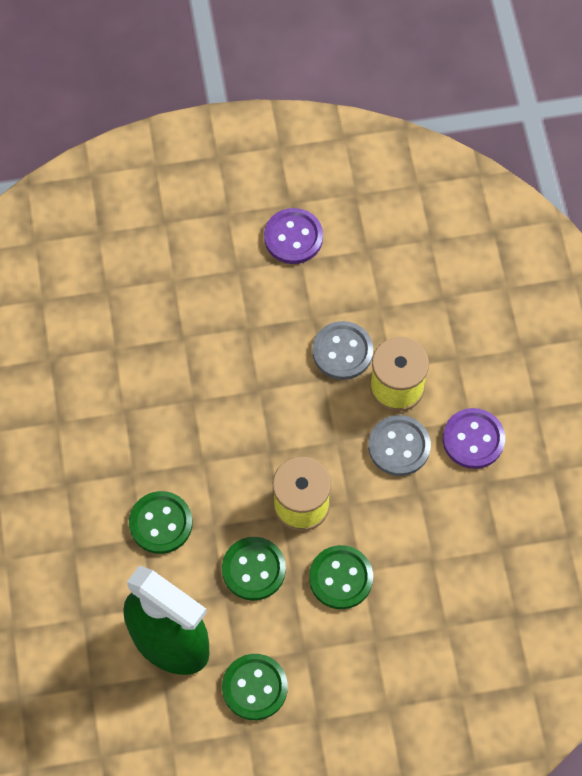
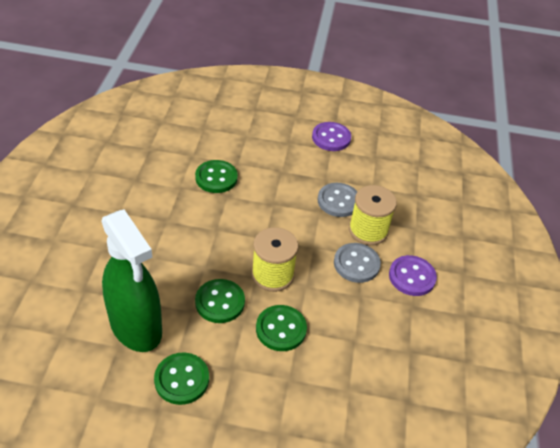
camera: 15 degrees right, 20 degrees down
(161, 523) = (170, 254): green button -> green button (216, 178)

